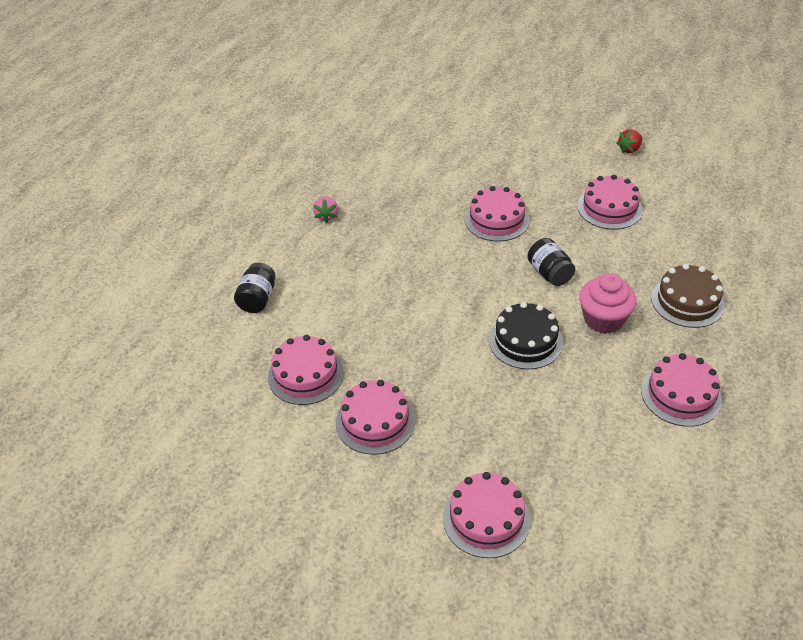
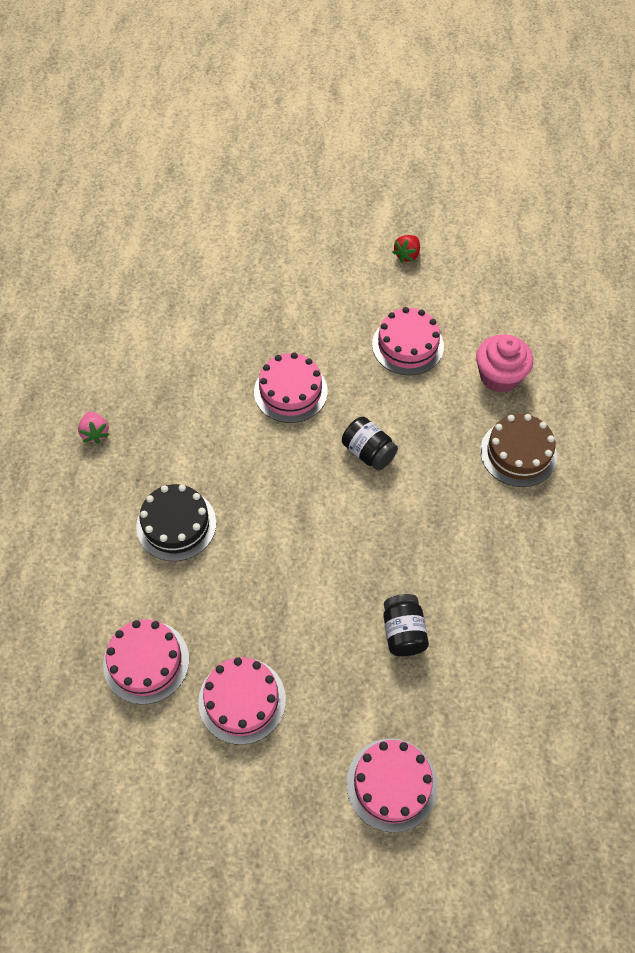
camera: 20 degrees left, 15 degrees up
(257, 299) = (55, 573): black jar -> black jar (403, 632)
(525, 341) = (368, 550): black cake -> black cake (176, 524)
(603, 319) = (440, 499): pink cupcake -> pink cupcake (499, 376)
(681, 395) = (540, 575): pink cake -> none

